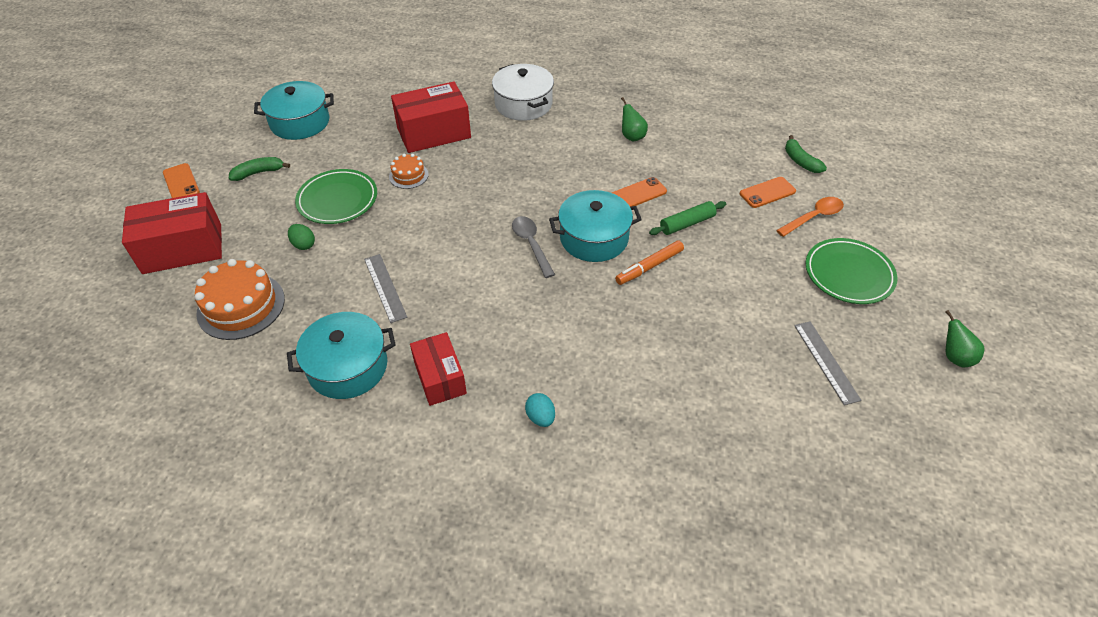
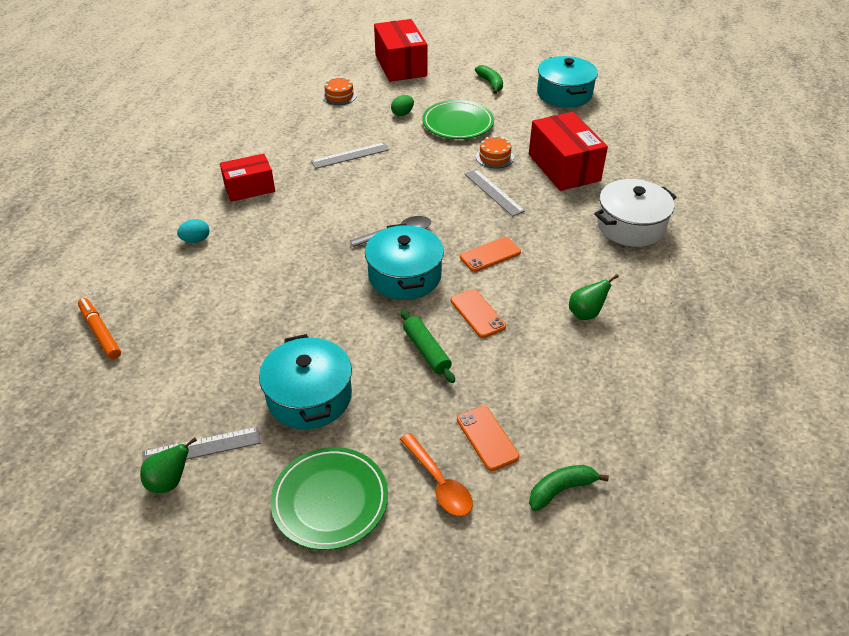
camera: 90 degrees right, 5 degrees down
(181, 183) = (475, 54): orange phone -> orange phone (490, 255)
(241, 306) = (339, 96): orange cake -> orange cake, size x0.54
(348, 367) = (271, 146): turquoise pot -> turquoise pot (309, 396)
(468, 178) = (494, 192): none -> grey ruler
(649, 267) = (359, 315): orange marker -> orange marker (100, 332)
(954, 357) = (174, 588): green pear -> green pear (170, 481)

